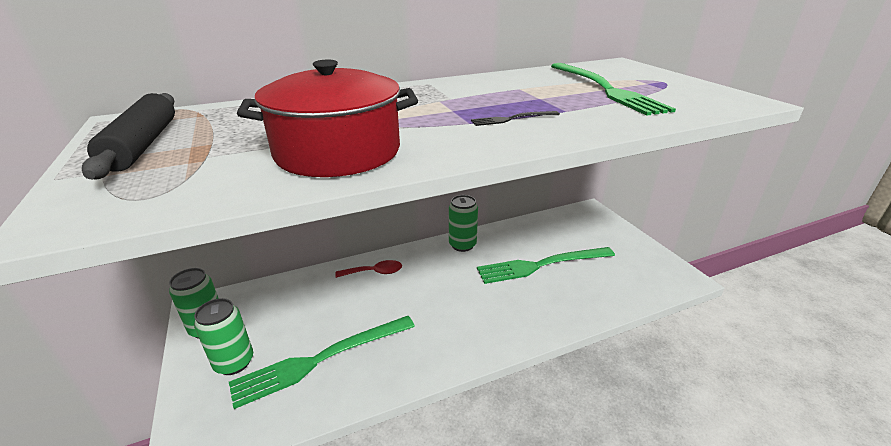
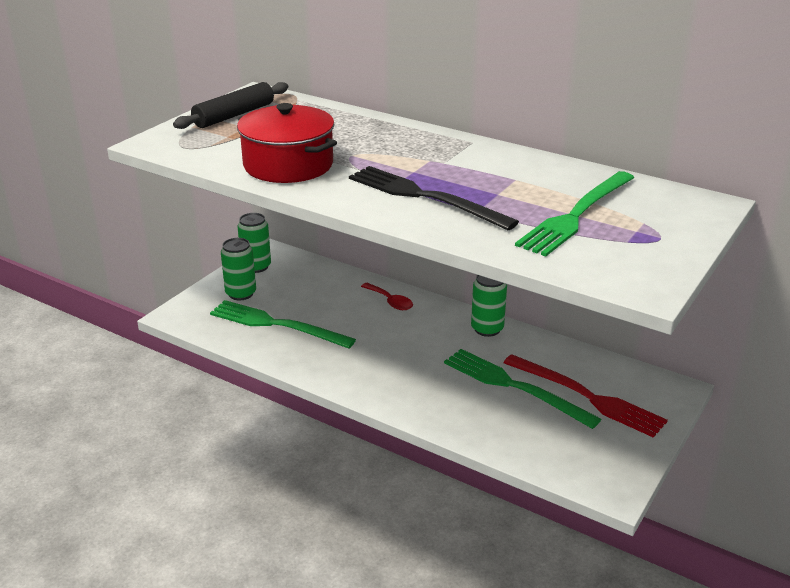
camera: 55 degrees right, 0 degrees up
(512, 119) = (425, 197): black fork -> black fork, size x2.31
(576, 242) = (587, 397): none -> red fork

